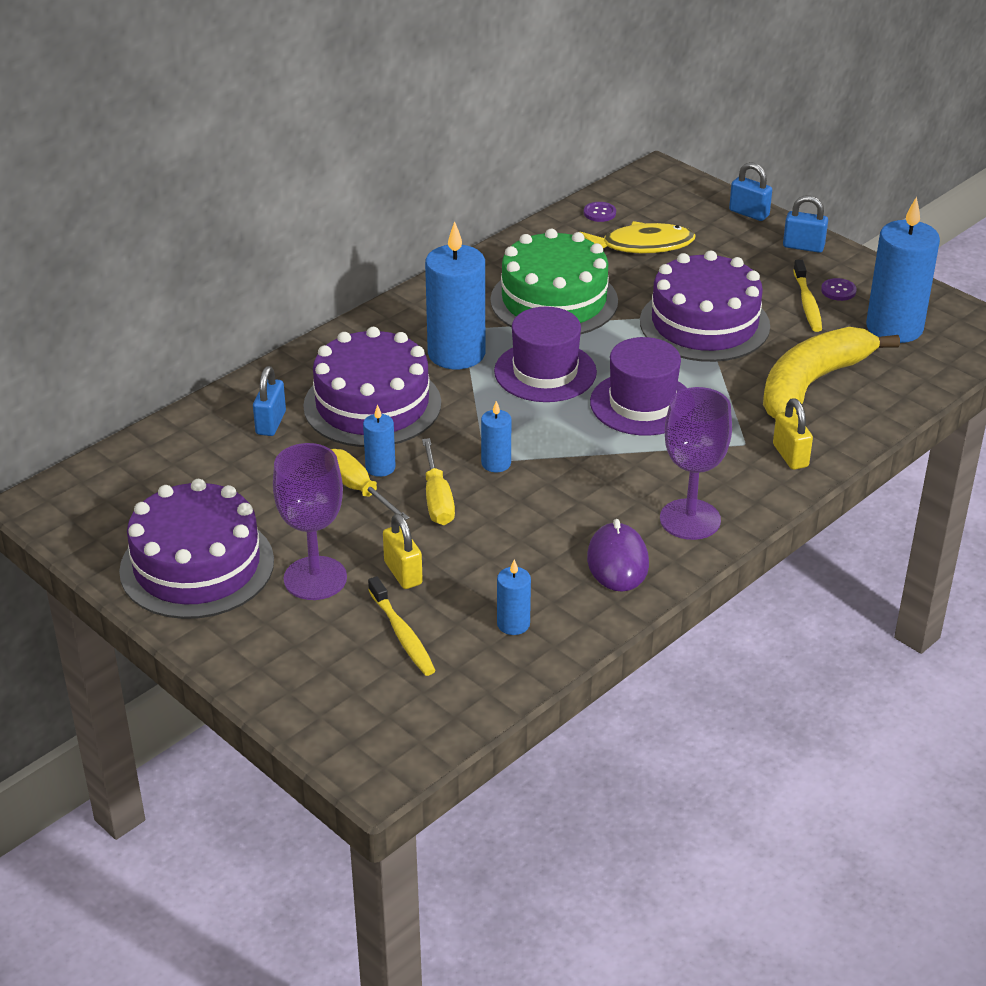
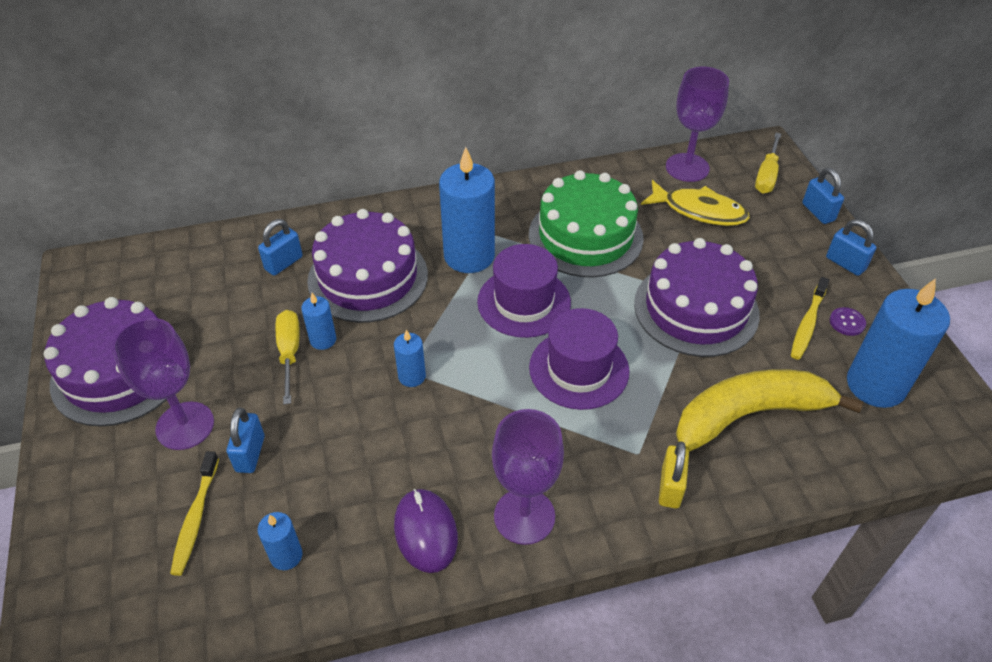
camera: 30 degrees right, 10 degrees up
(403, 573) = (250, 454): yellow padlock -> blue padlock
(437, 499) = (338, 391): yellow screwdriver -> yellow screwdriver (766, 175)
(599, 213) = (687, 167): purple button -> purple goblet
(618, 561) = (426, 532): purple mouse -> purple mouse turned 45 degrees counterclockwise

